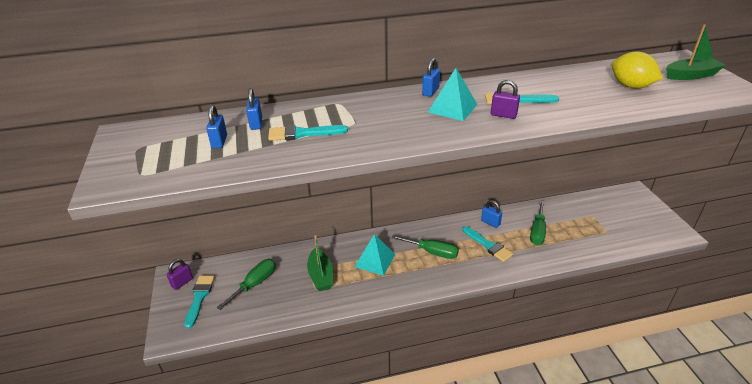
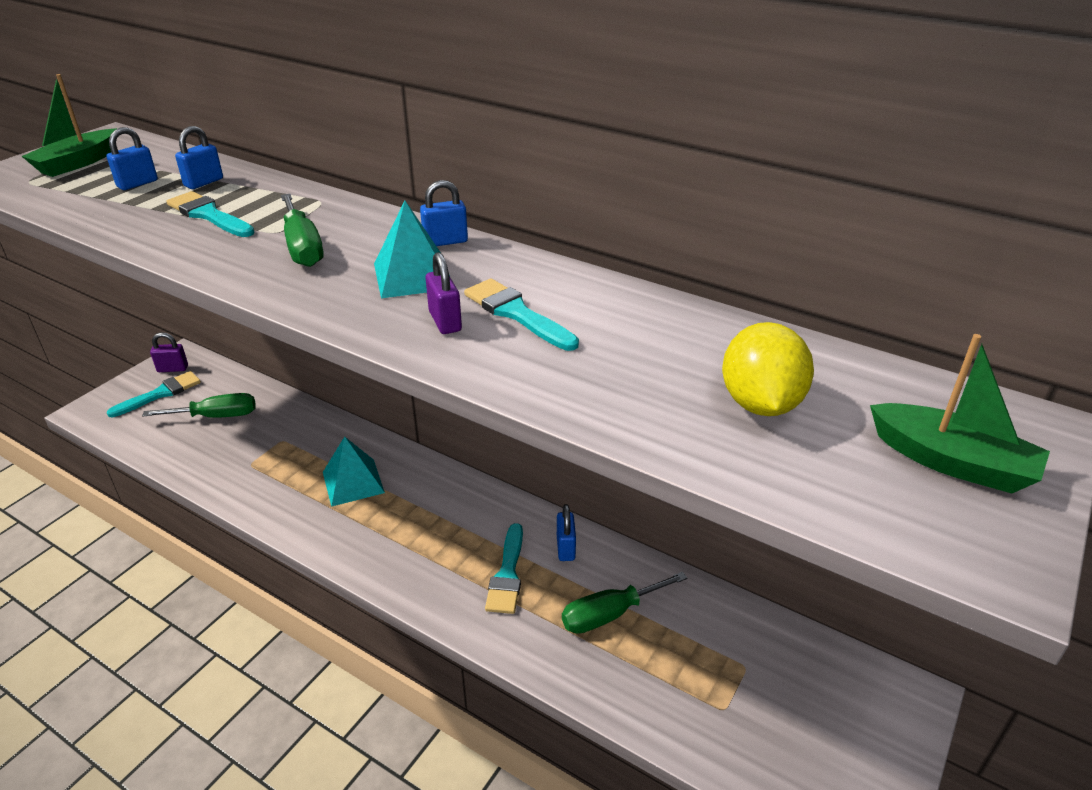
camera: 45 degrees right, 0 degrees up
(321, 275) = (278, 455): green boat -> green boat (77, 163)
(432, 252) = (427, 525): green screwdriver -> green screwdriver (303, 247)

